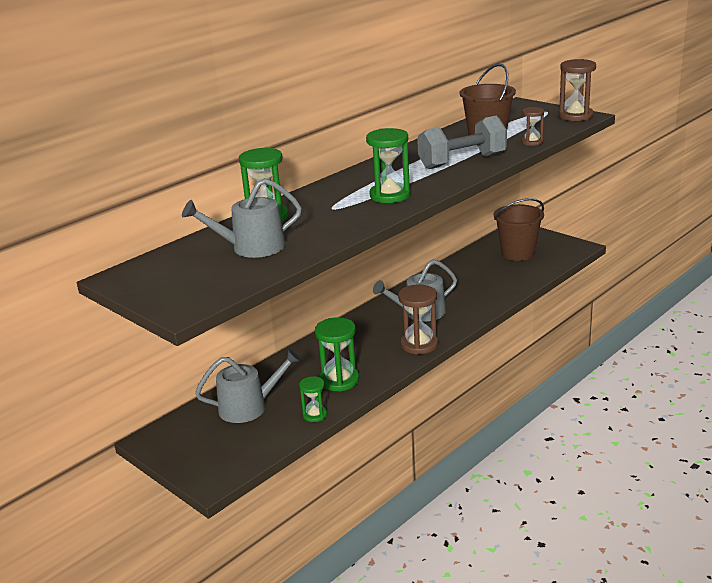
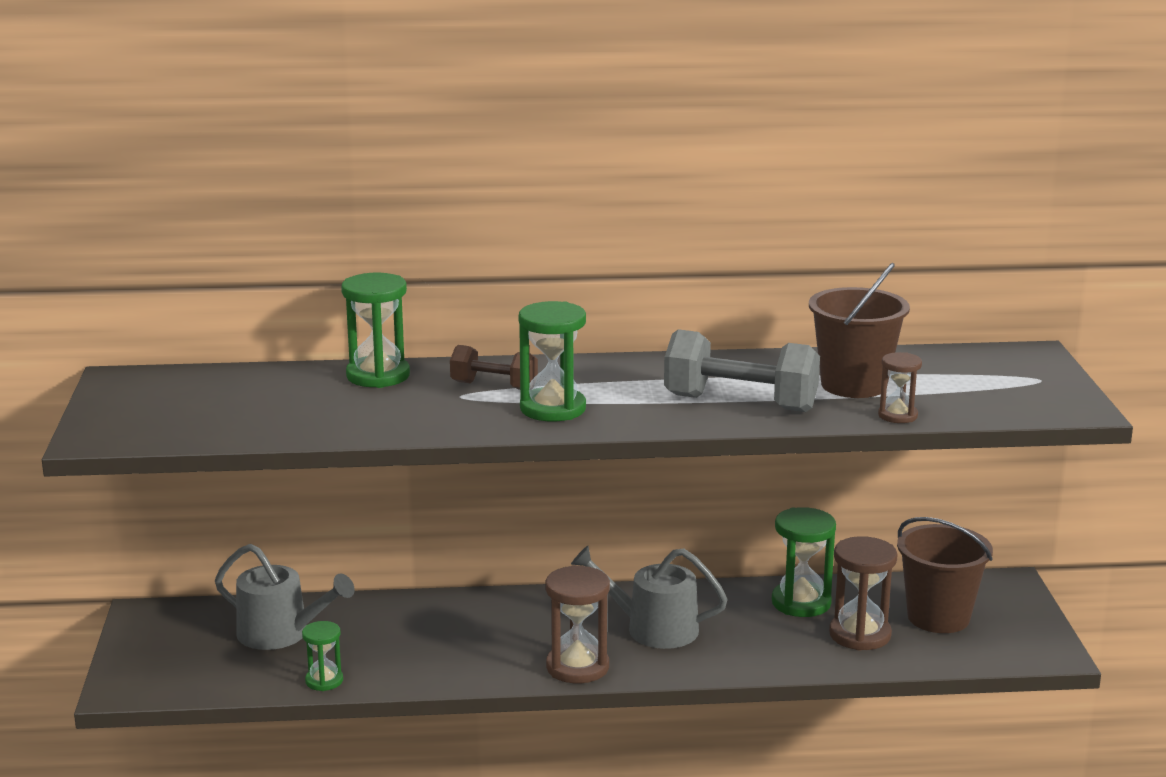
camera: 40 degrees right, 5 degrees down
(252, 247) = (287, 403): grey watering can -> none
(338, 198) = (494, 386): none -> brown dumbbell
(339, 380) = (416, 658): green hourglass -> green hourglass (801, 603)
(575, 116) = (1063, 404): brown hourglass -> brown hourglass (860, 635)

